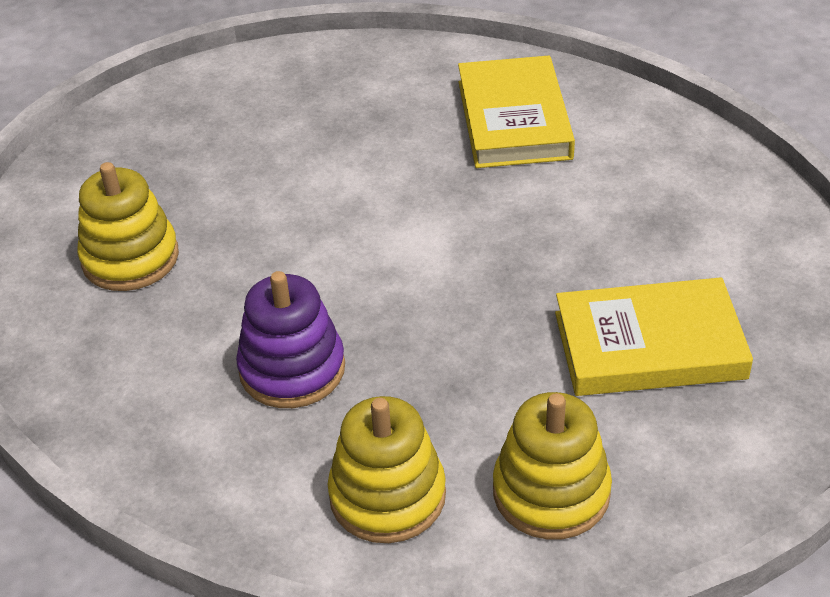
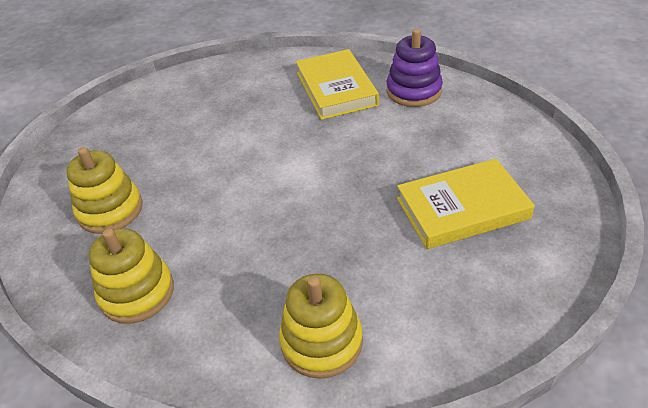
camera: 10 degrees left, 0 degrees up
(292, 369) = (235, 265): purple stacking toy -> purple stacking toy (414, 91)
(551, 492) = (431, 317): yellow stacking toy -> yellow stacking toy (137, 293)

